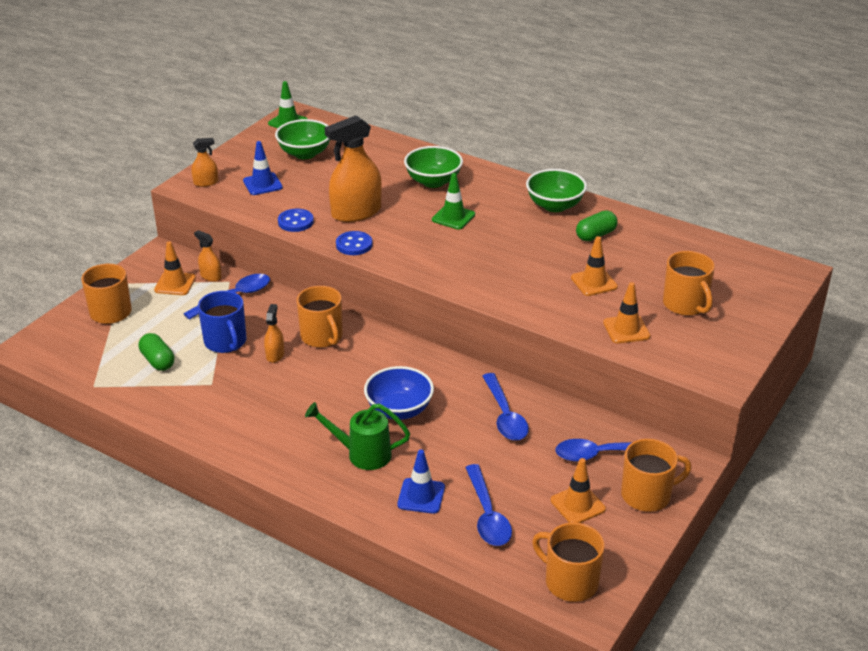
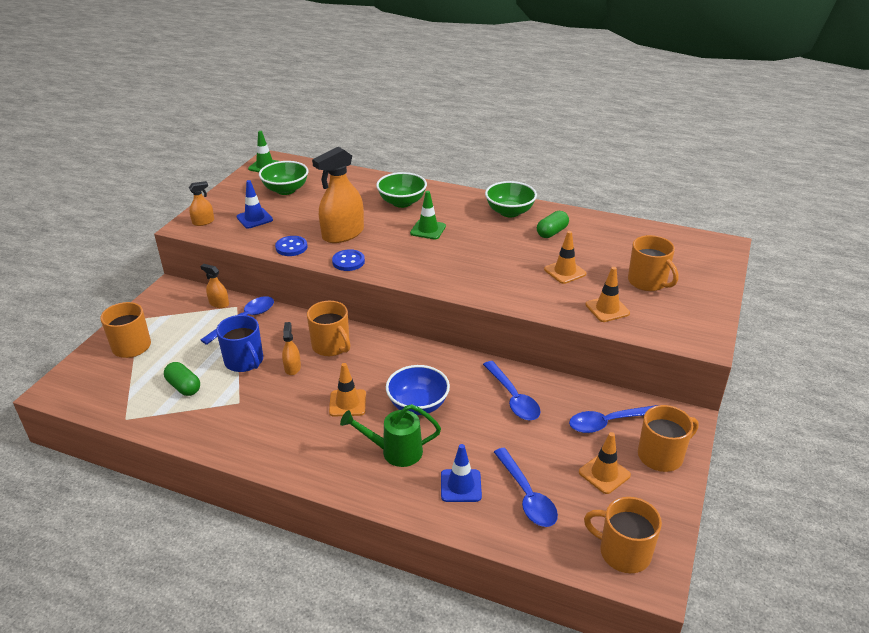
camera: 10 degrees left, 0 degrees up
(175, 284) = (187, 314): orange traffic cone -> orange traffic cone (347, 403)

